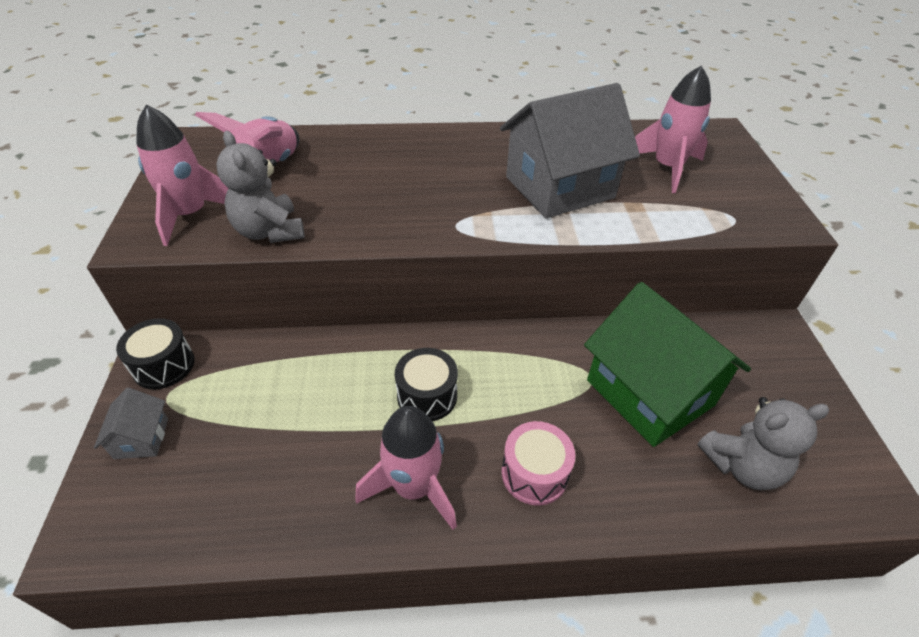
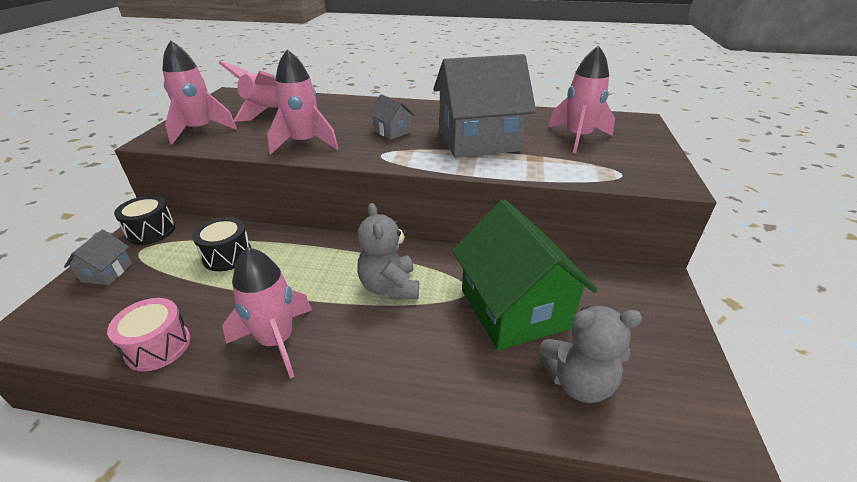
camera: 15 degrees right, 10 degrees down
(269, 231) = (245, 144): grey teddy bear -> grey teddy bear (389, 287)
(349, 220) = (304, 143): none -> pink rocket
(427, 396) = (324, 280): black drum -> black drum (227, 256)
(449, 185) = (392, 131): none -> grey house
(534, 473) = (381, 350): pink drum -> pink drum (158, 346)

